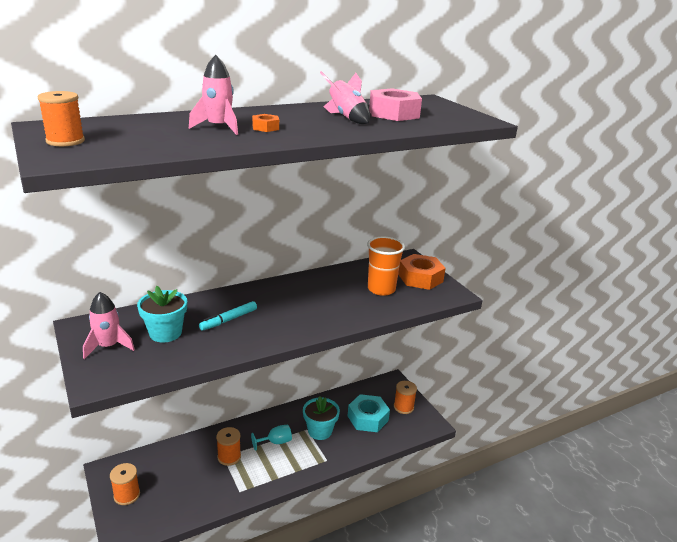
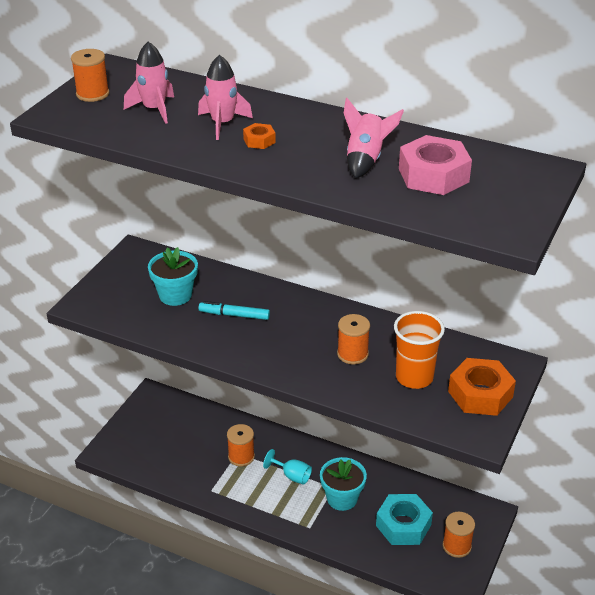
camera: 55 degrees right, 10 degrees up
(108, 346) = (127, 281): pink rocket -> pink rocket (154, 109)
(127, 495) = (141, 425): orange spool -> orange spool (352, 354)

